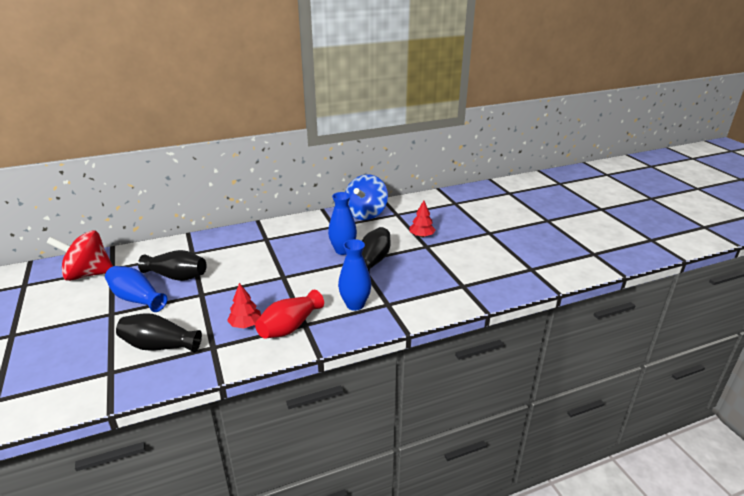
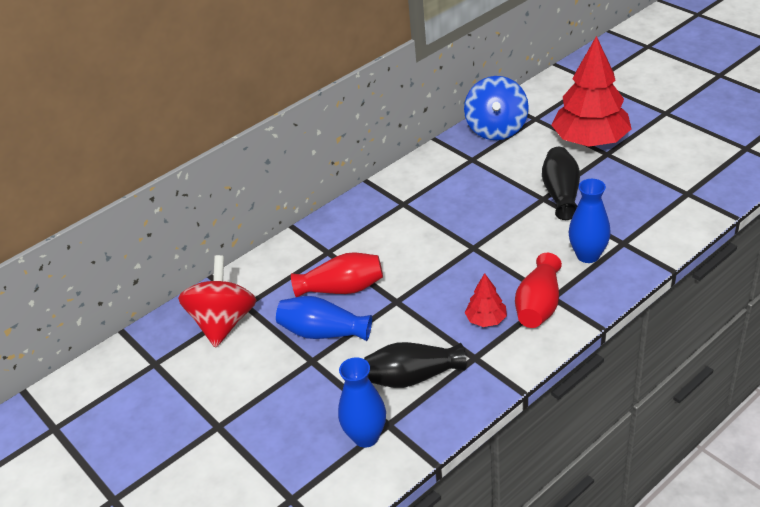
camera: 15 degrees left, 10 degrees up
(88, 274) = (223, 322): red spinning top -> red spinning top turned 120 degrees clockwise
(177, 276) = (342, 289): black vase -> red vase
(343, 250) = (513, 190): blue vase -> blue vase (366, 437)
(421, 236) = (590, 141): red tree -> red tree, size x2.22

